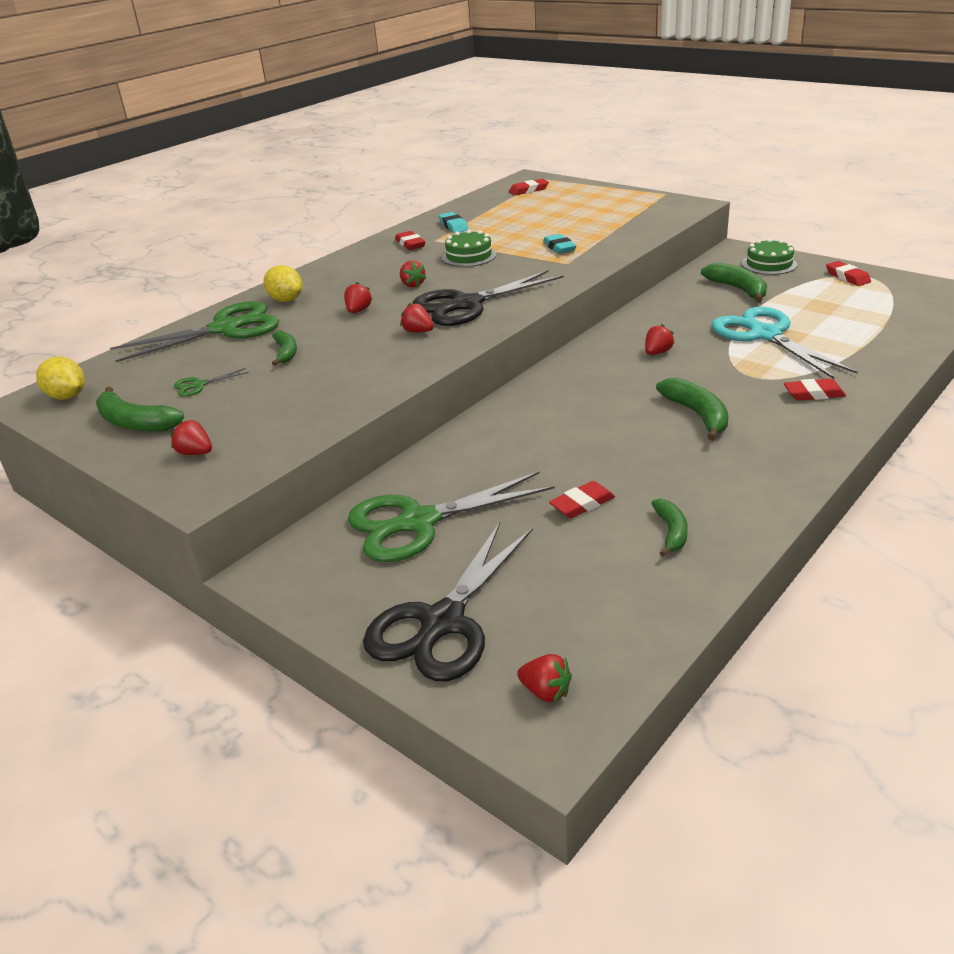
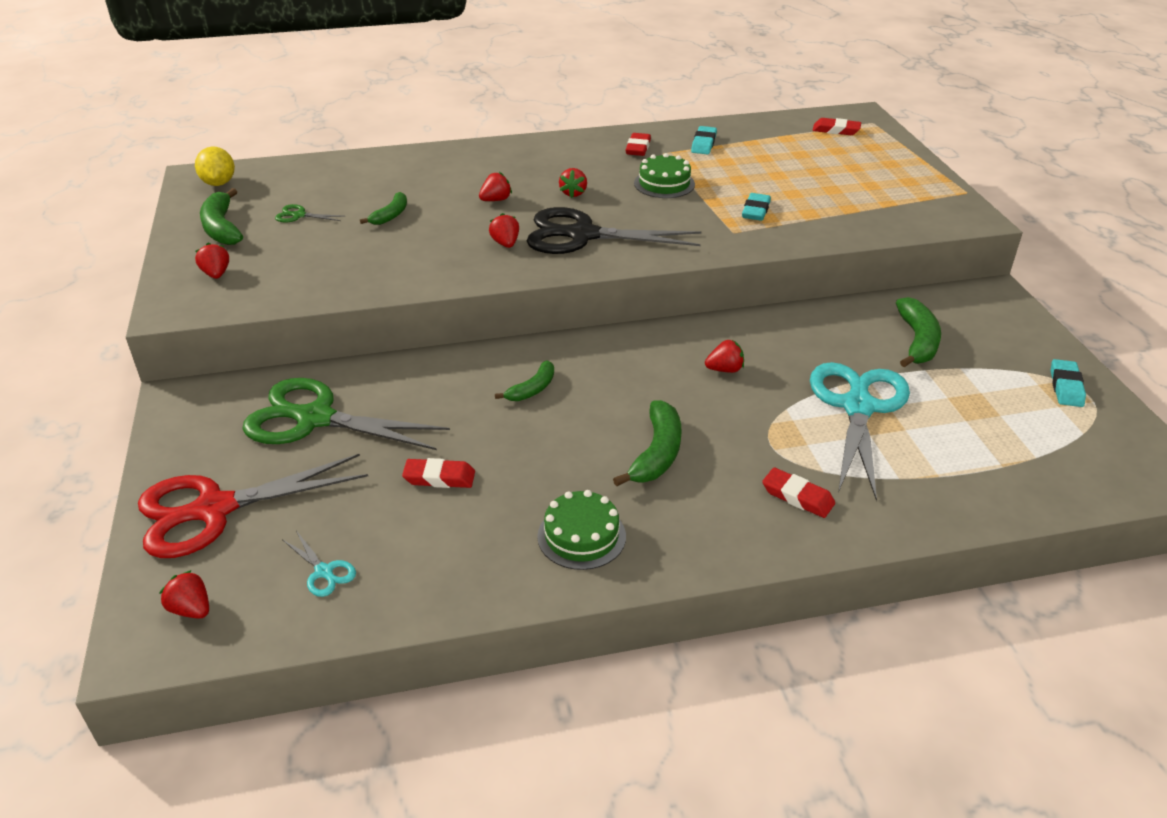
camera: 35 degrees right, 5 degrees up
(225, 329) = (386, 171): green scissors -> none
(286, 300) = (463, 163): yellow lemon -> none
(442, 622) = (214, 509): black scissors -> red scissors
(546, 692) = (191, 609): red strawberry -> red strawberry turned 150 degrees clockwise
(603, 604) = (324, 572): none -> turquoise scissors
(671, 532) = (461, 547): green banana -> green banana (532, 389)
(769, 264) = (1001, 328): green cake -> green cake (581, 536)
(847, 277) = (1066, 387): red eraser -> turquoise eraser

